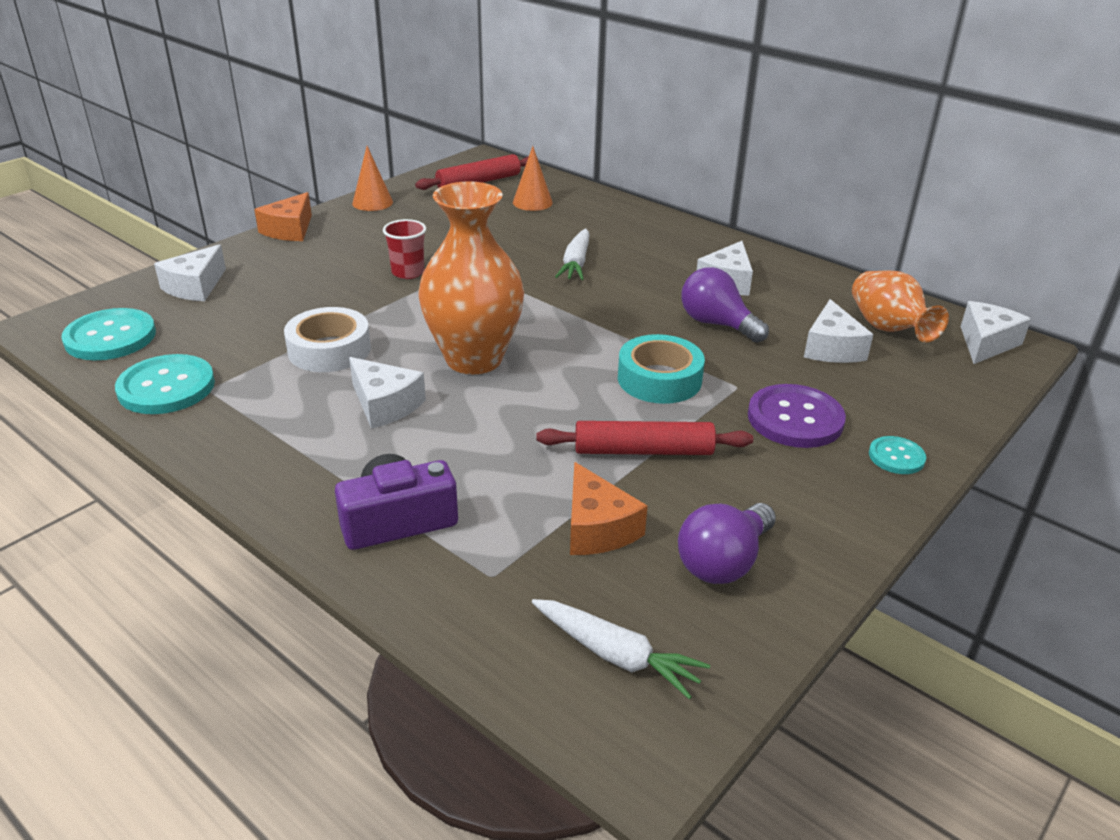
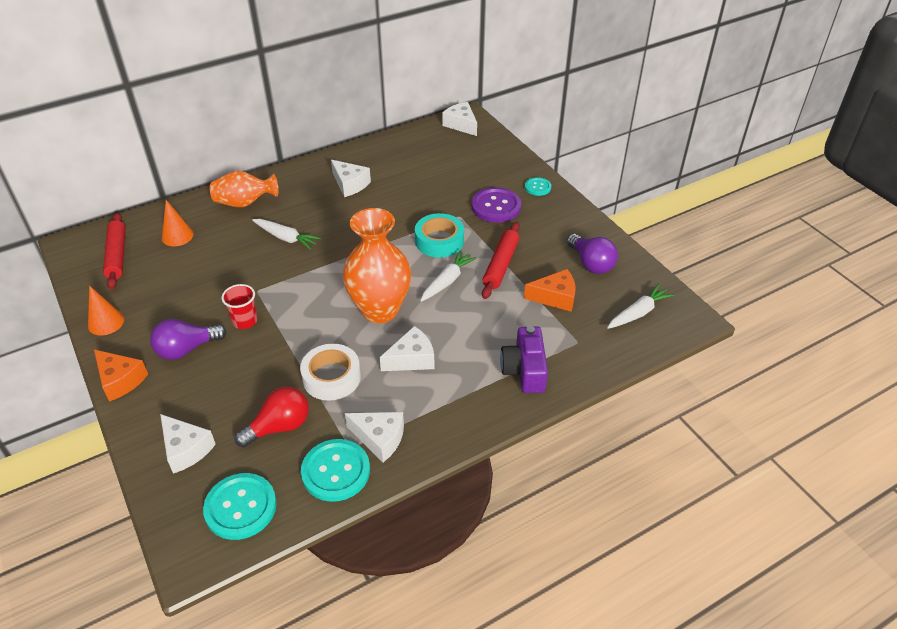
camera: 70 degrees left, 10 degrees up
(236, 333) = (279, 427): none -> red light bulb
(569, 404) = (447, 281): none -> white carrot
(717, 324) = (395, 203): purple light bulb -> purple light bulb (186, 349)
(832, 348) = (440, 172): white cheese -> white cheese (379, 438)
(888, 329) = (432, 148): orange vase -> orange vase (245, 203)

